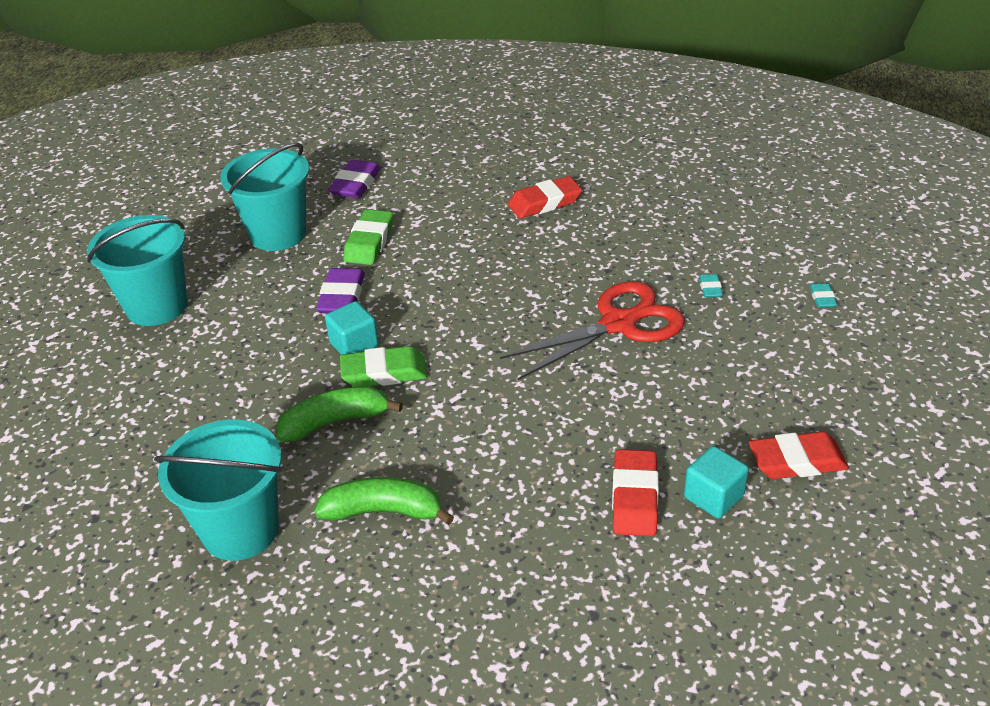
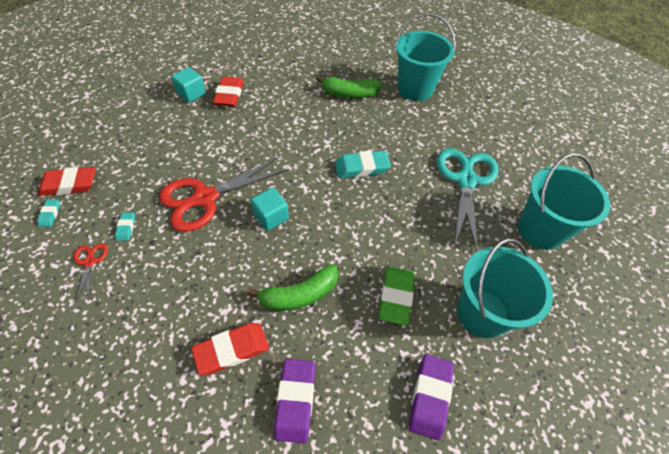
camera: 175 degrees right, 15 degrees up
(226, 360) = (466, 181): none -> turquoise scissors
(335, 422) = (384, 138): green banana -> green banana (300, 294)
(342, 296) = (404, 233): purple eraser -> purple eraser (295, 401)
(354, 345) = (385, 189): turquoise cube -> turquoise cube (271, 217)
(384, 372) = (362, 167): green eraser -> turquoise eraser
(733, 256) = (90, 262): none -> red scissors
(797, 461) = (141, 108): red eraser -> red eraser (69, 185)

